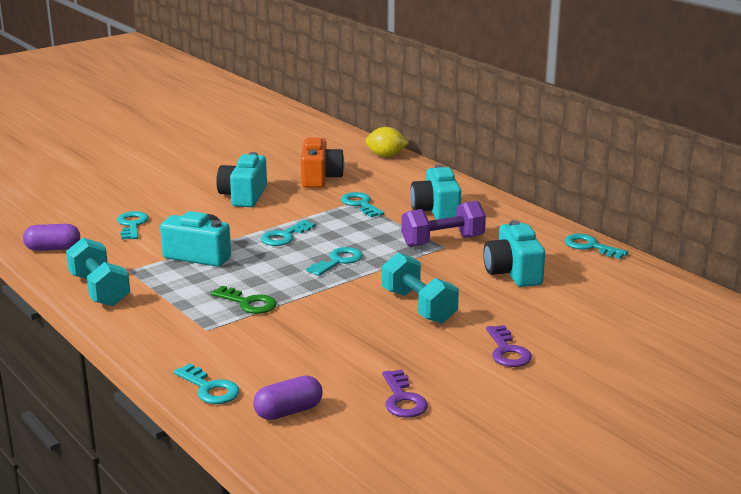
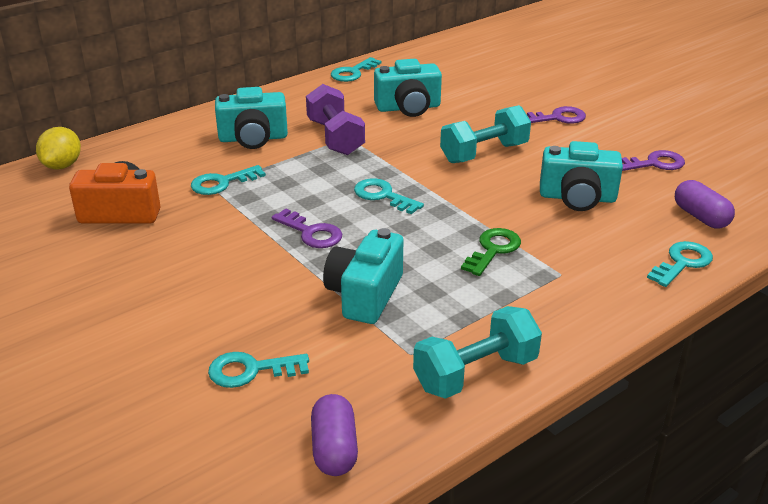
camera: 90 degrees left, 10 degrees up
(244, 196) = (166, 271): turquoise camera -> turquoise camera (577, 198)
(284, 236) = (311, 233): turquoise key -> purple key

